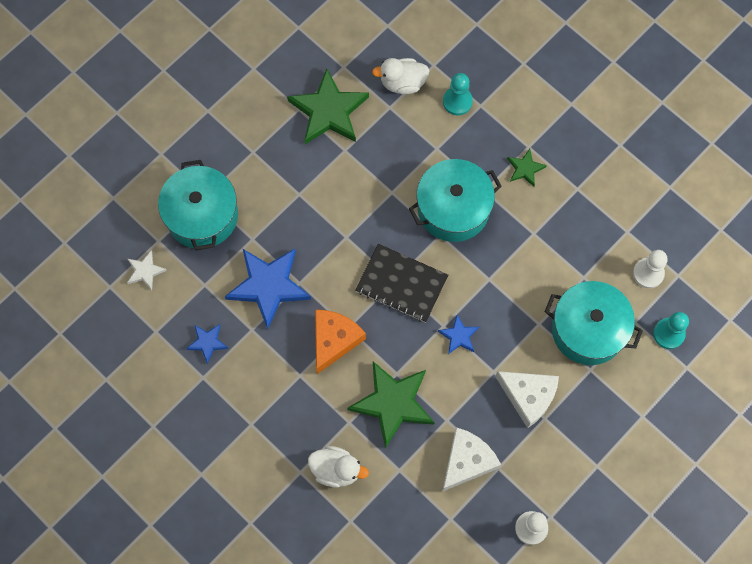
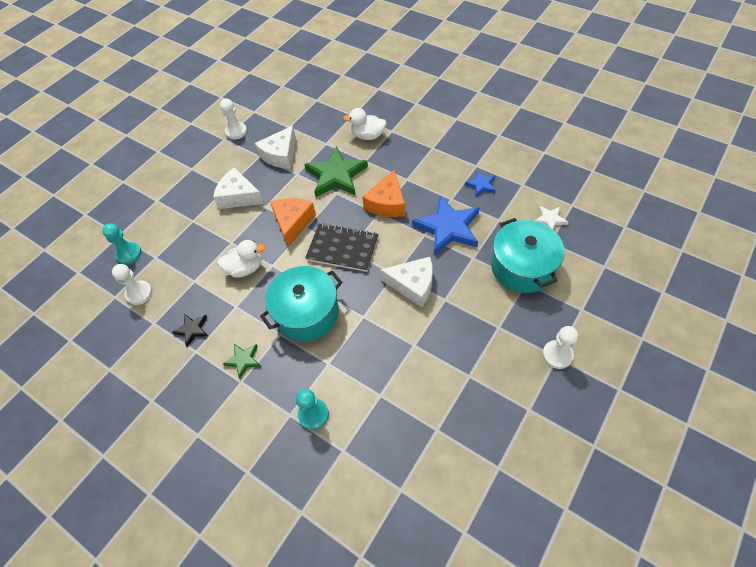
camera: 175 degrees right, 15 degrees down
(206, 112) = (557, 355): none -> white pawn
(329, 111) = (439, 379): green star -> none
(330, 218) = (413, 285): none -> white cheese
(402, 83) = (372, 424): white duck -> white duck (245, 268)
(459, 336) = (293, 223): blue star -> orange cheese
(582, 214) = (192, 329): none -> black star
(588, 329) = (192, 245): turquoise pot -> none

